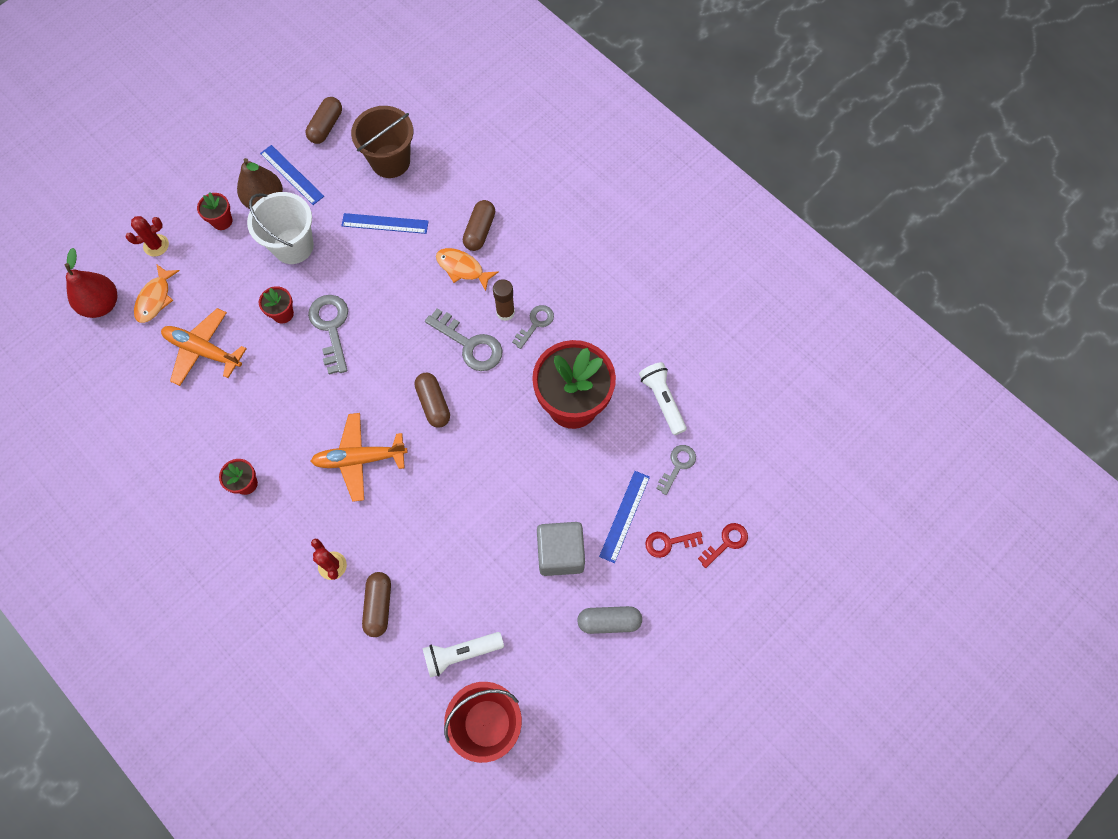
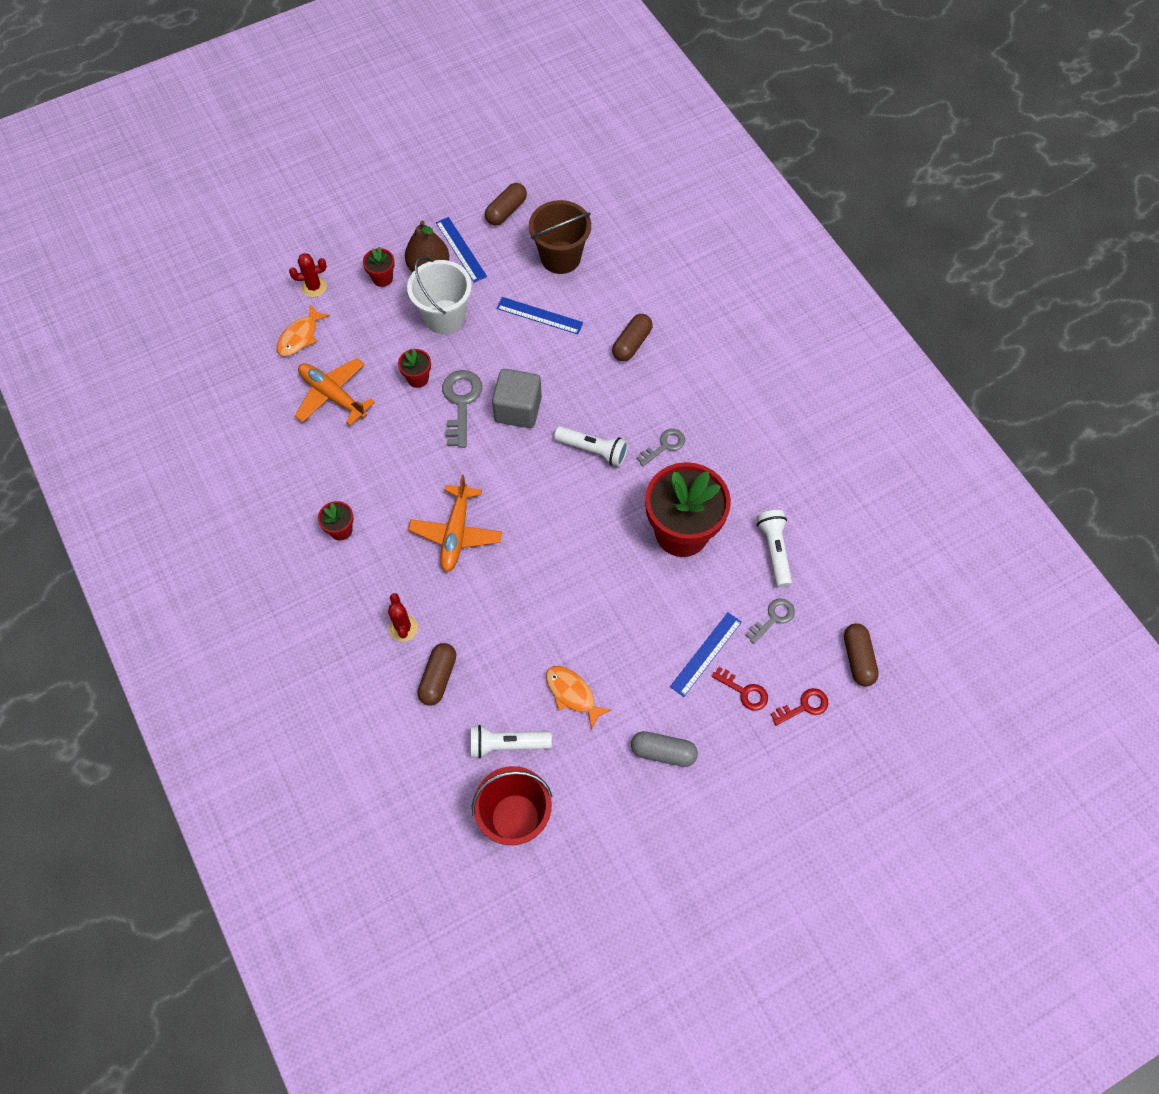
camera: 15 degrees right, 5 degrees down
(102, 304) = (249, 330): red pear -> none
(359, 459) = (456, 533): orange plane -> orange plane turned 90 degrees counterclockwise
(433, 404) = (542, 498): brown capsule -> brown capsule (858, 658)
(462, 268) = (605, 376): orange fish -> orange fish (572, 694)
(470, 344) = (593, 450): grey key -> white flashlight
(505, 312) = (637, 428): brown glue stick -> none
(560, 553) = (631, 674): grey cube -> grey cube (518, 409)
(668, 543) = (744, 691): red key -> red key turned 150 degrees counterclockwise

